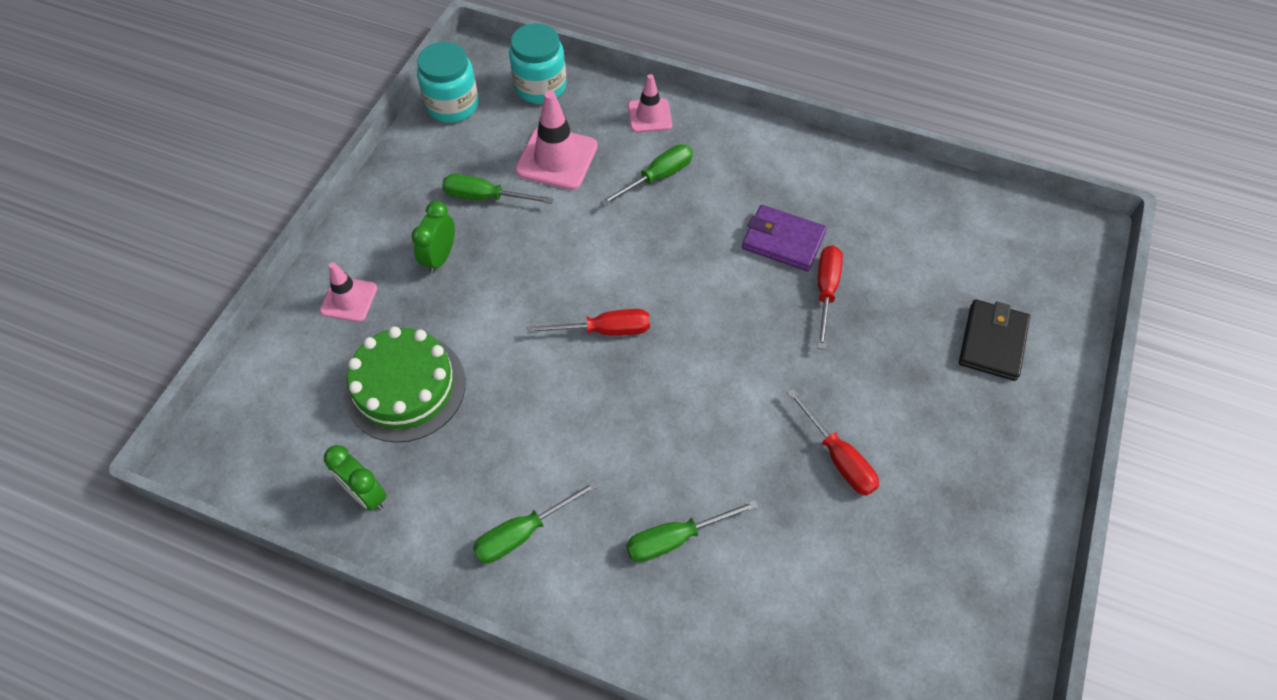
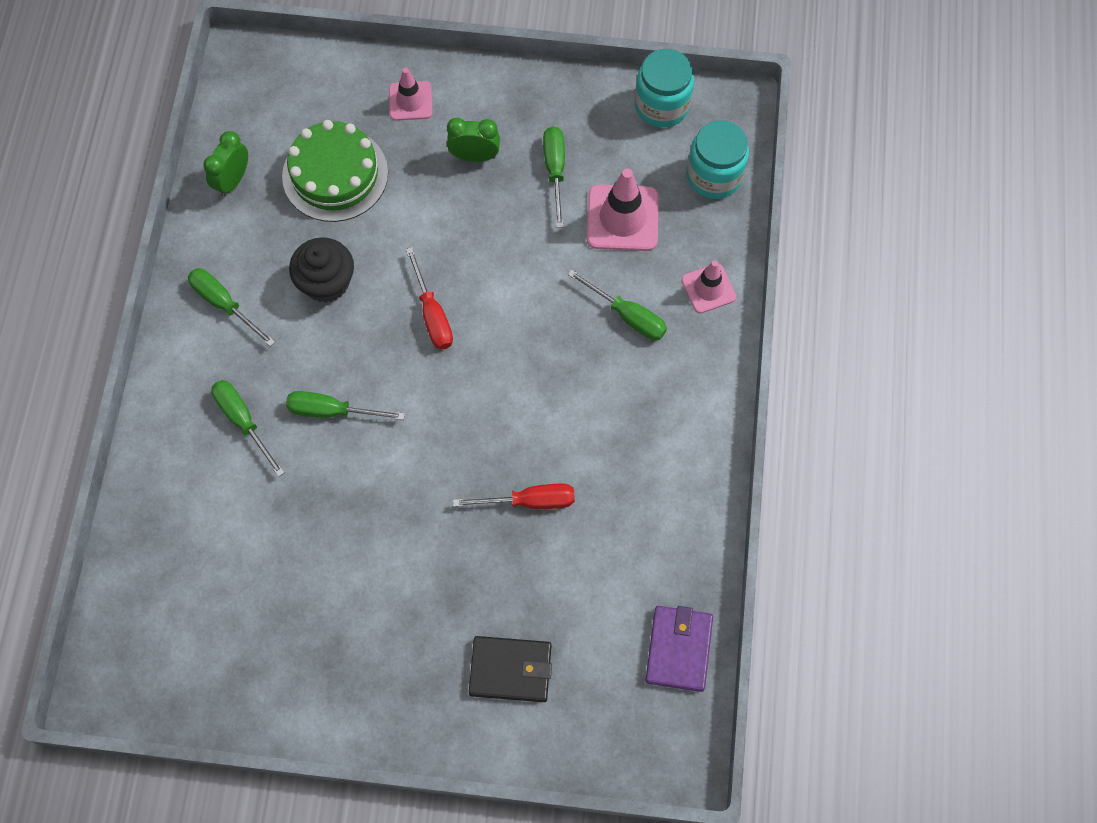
camera: 75 degrees right, 10 degrees up
(533, 421) = (326, 282): none -> black cupcake
(687, 445) = (332, 411): none -> green screwdriver
(783, 241) = (580, 450): purple wallet -> purple wallet (678, 649)
(838, 457) = (348, 541): red screwdriver -> none

